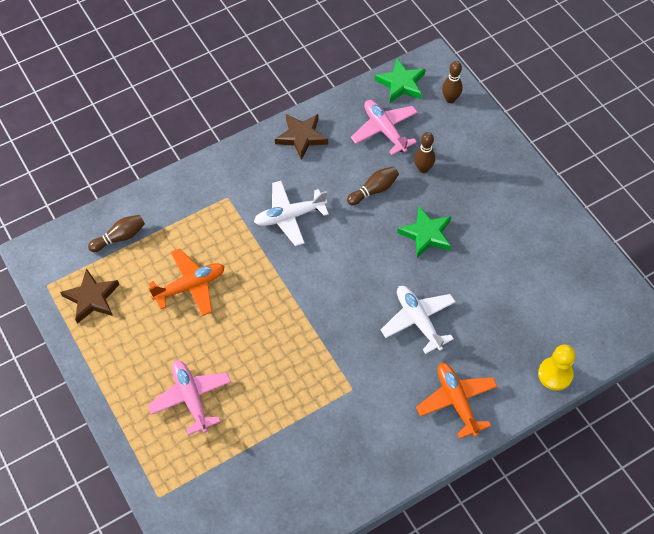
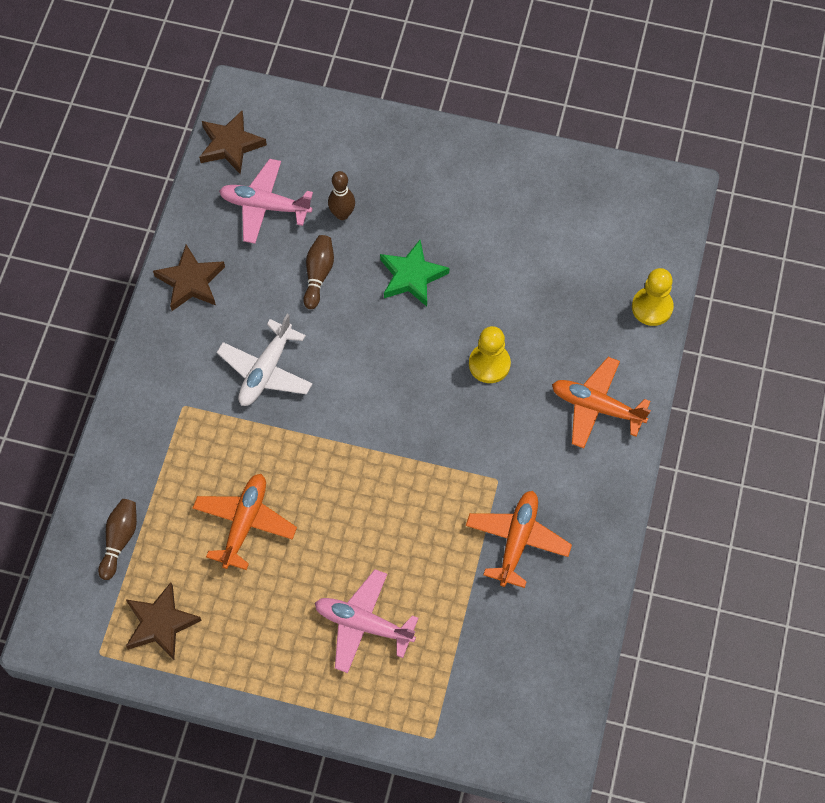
camera: 45 degrees left, 5 degrees up
(325, 433) = (517, 540): none -> orange plane
(401, 84) = (230, 145): green star -> brown star
(418, 320) = (489, 364): white plane -> yellow pawn
(450, 99) = (295, 122): brown bowling pin -> none

